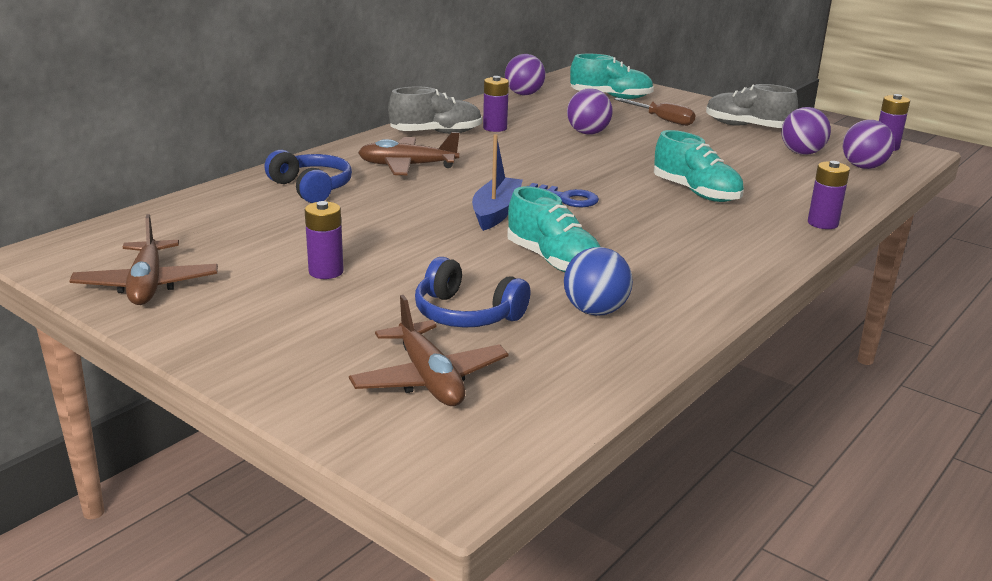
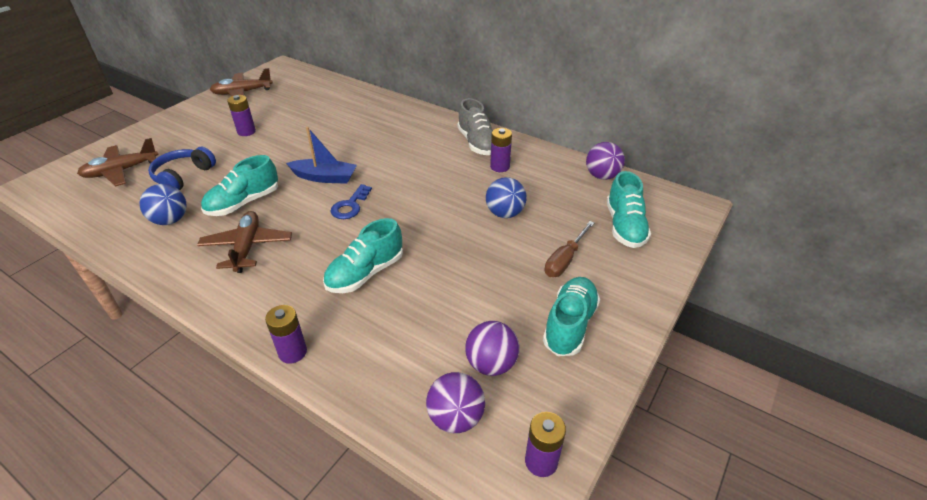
camera: 85 degrees right, 15 degrees up
(311, 188) = (363, 113): blue headphones -> none
(407, 166) = (406, 139): brown plane -> brown plane (247, 247)
(588, 133) = (505, 213): purple ball -> blue ball
(747, 127) = (569, 325): grey shoe -> turquoise shoe

